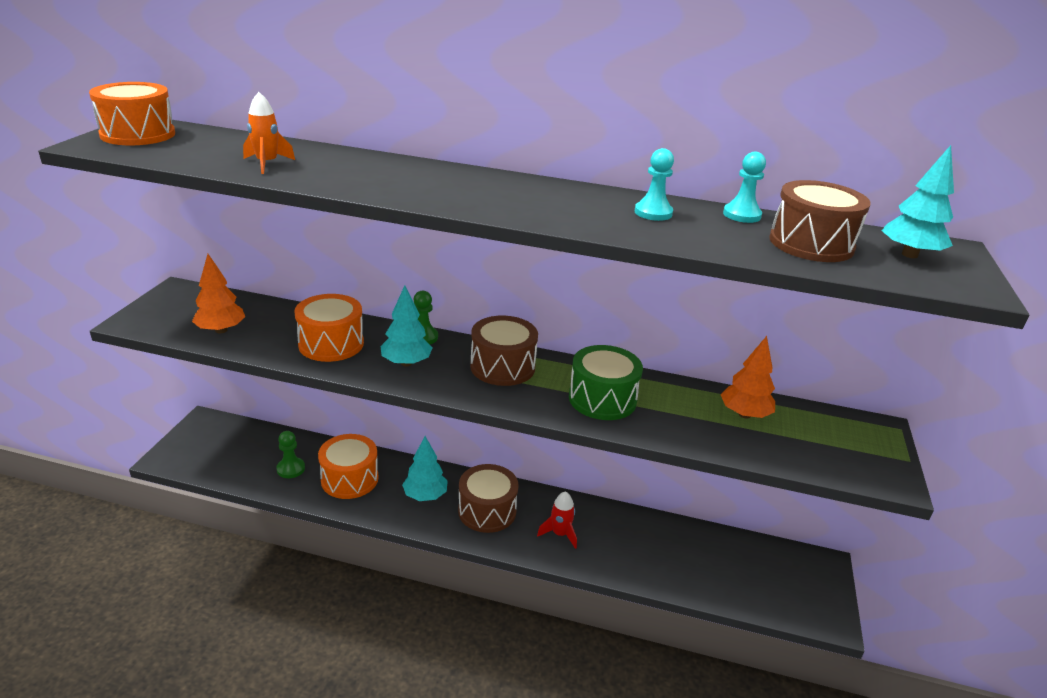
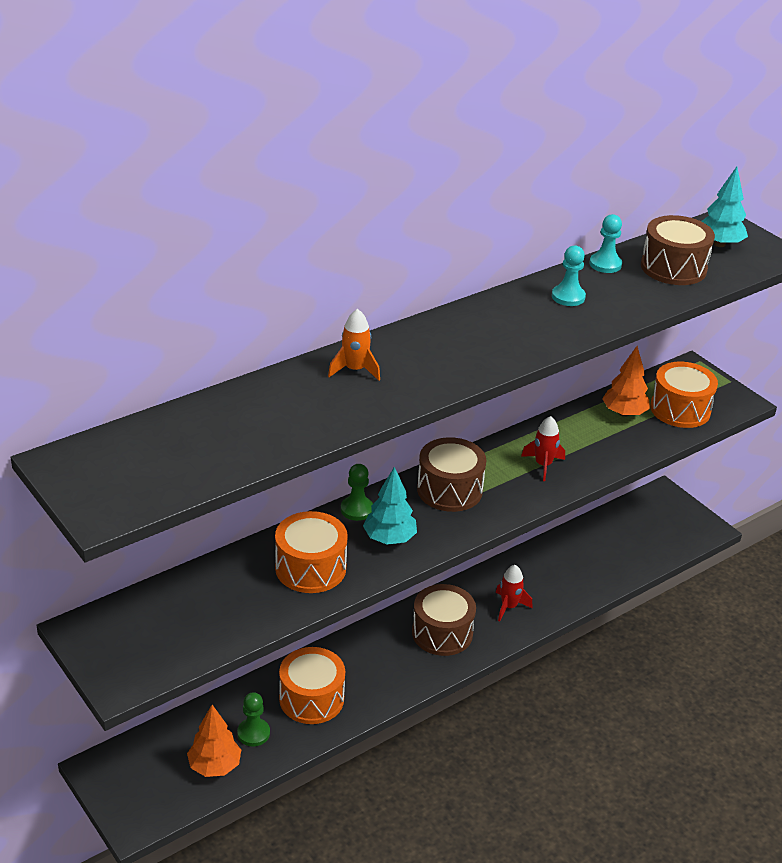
camera: 50 degrees left, 5 degrees up
(138, 134) = (98, 474): orange drum -> orange drum (680, 409)
(221, 330) = (208, 627): orange tree -> orange tree (214, 766)
(267, 164) = (276, 427): orange rocket -> orange rocket (355, 370)
(425, 495) = (385, 660): turquoise tree -> none
(602, 399) = (543, 465): green drum -> red rocket

